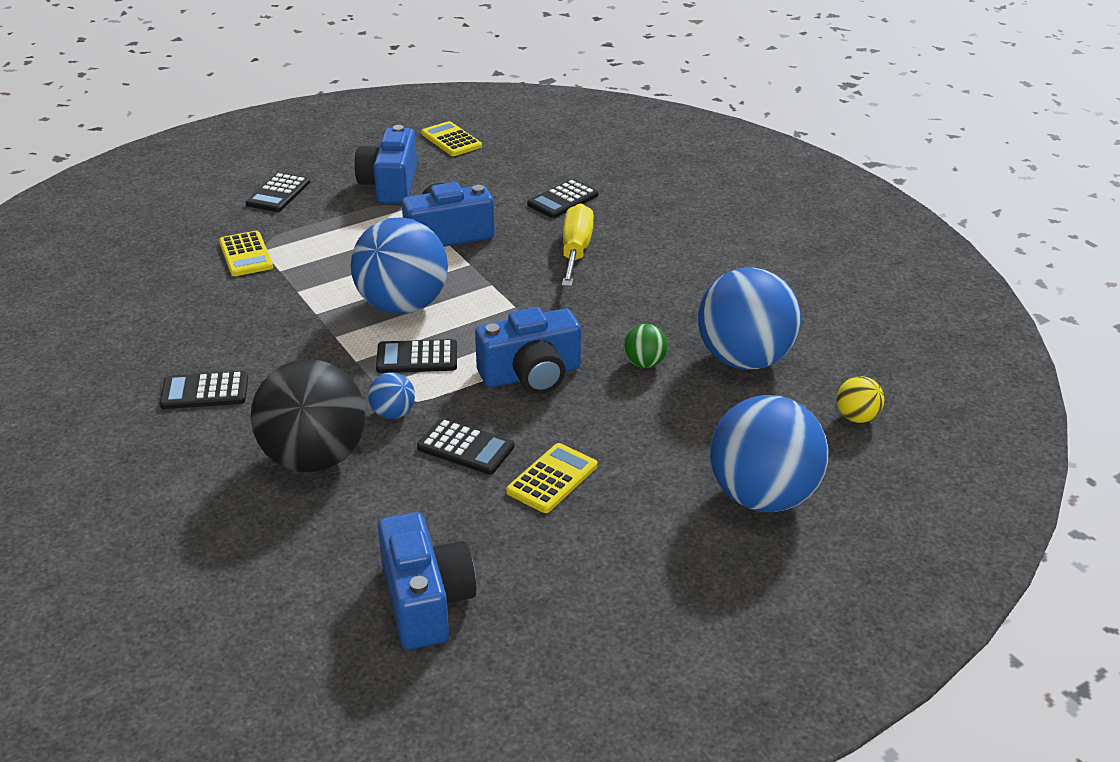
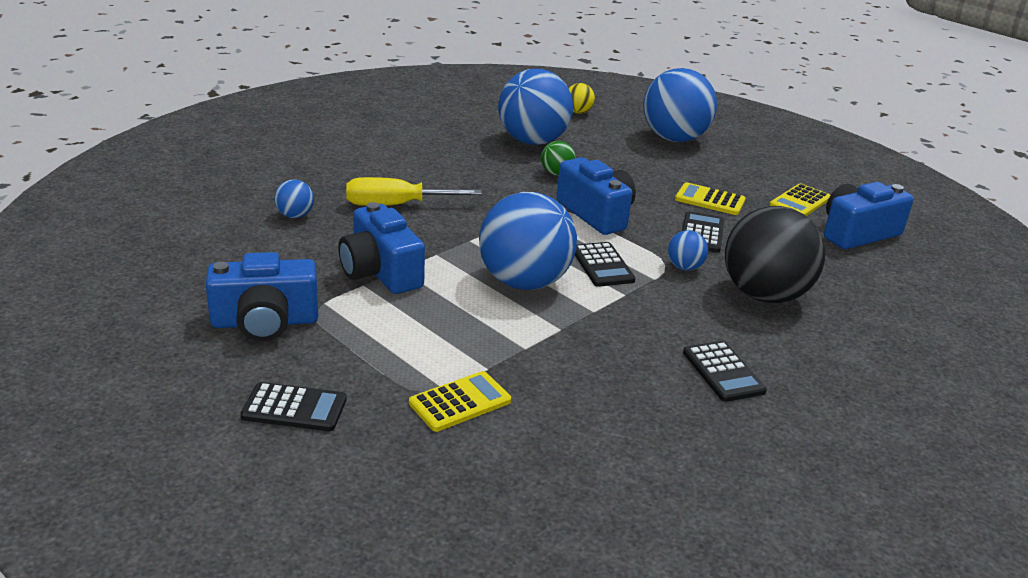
camera: 105 degrees left, 5 degrees down
(451, 140) = (138, 293): yellow calculator -> yellow calculator (800, 202)
(563, 200) = (295, 216): black calculator -> blue ball

